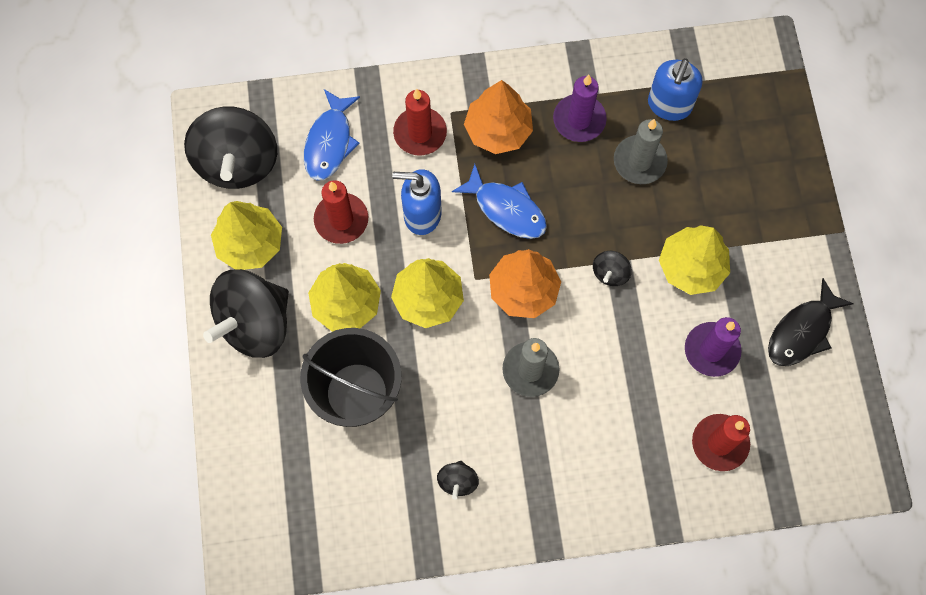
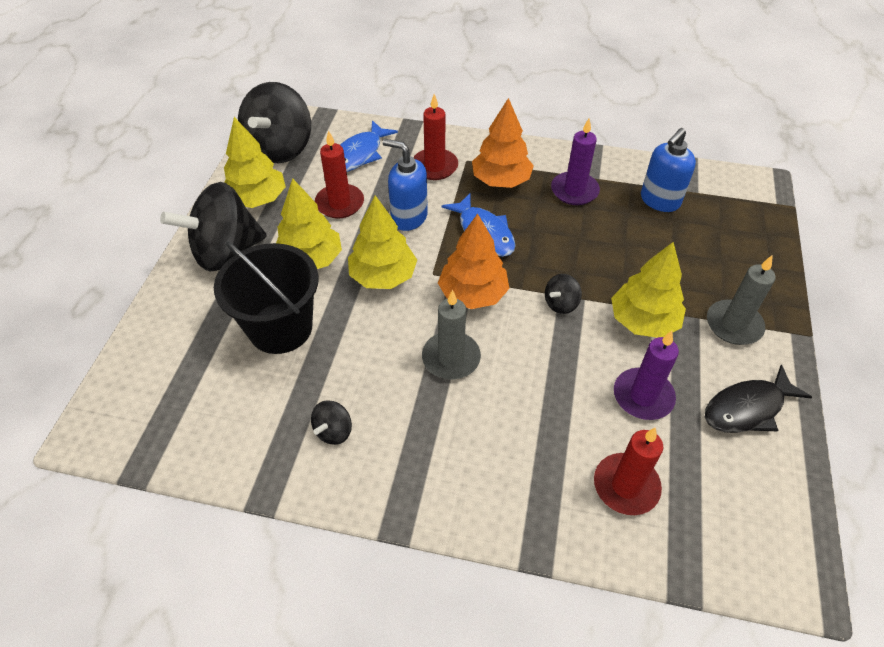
camera: 20 degrees right, 20 degrees down
(639, 161) = (619, 231): grey candle -> grey candle (733, 325)

